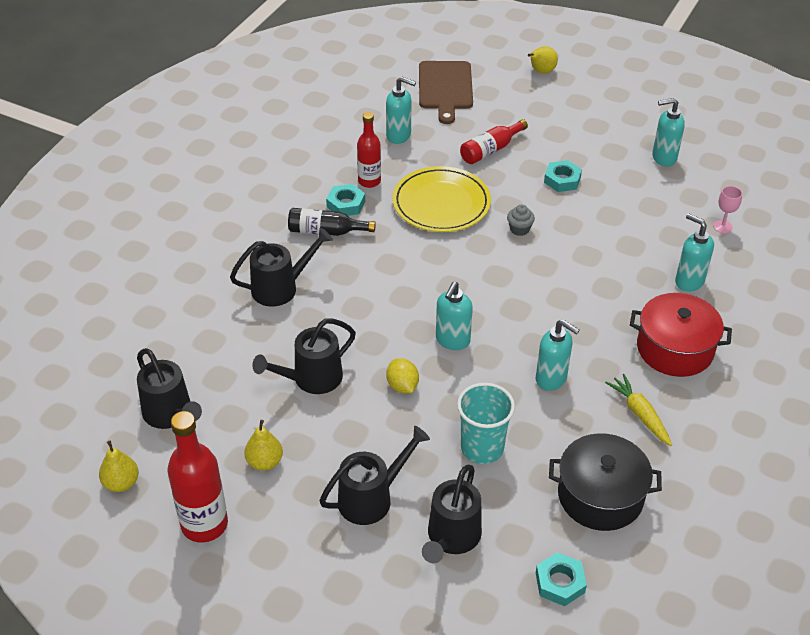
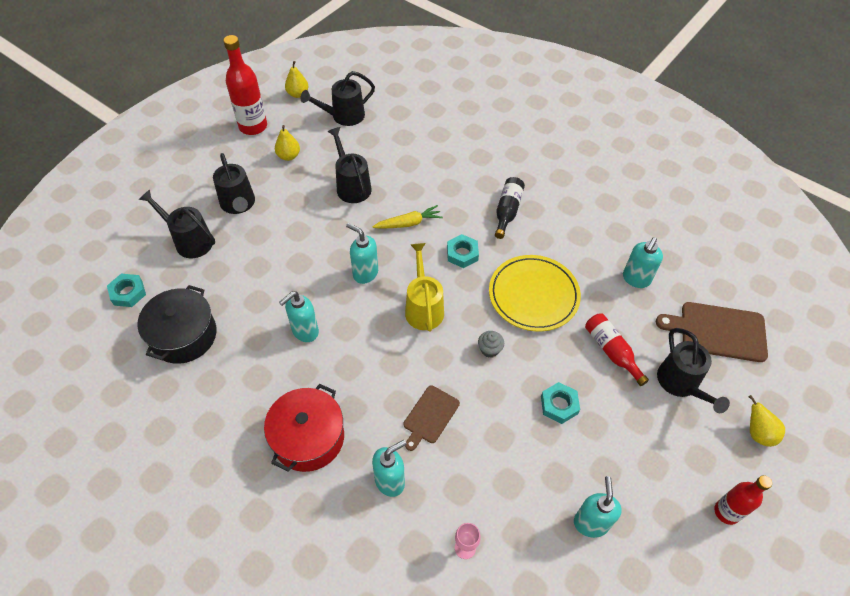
camera: 100 degrees right, 10 degrees up
(281, 288) = (447, 178): black watering can -> black watering can (681, 384)
(346, 204) = (540, 228): turquoise nut -> turquoise nut (462, 254)
(369, 181) = (569, 248): red bottle -> red bottle (726, 512)
(402, 386) = (329, 235): yellow lemon -> none
(482, 448) = (255, 272): turquoise cup -> none
(484, 284) = (423, 307): none -> yellow watering can
(611, 263) = (430, 416): none -> brown cutting board
(639, 414) = (247, 386): yellow carrot -> yellow carrot (408, 223)

